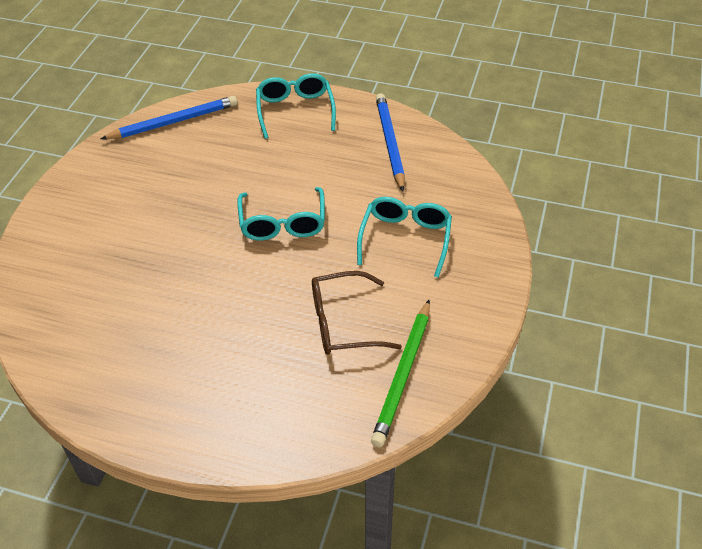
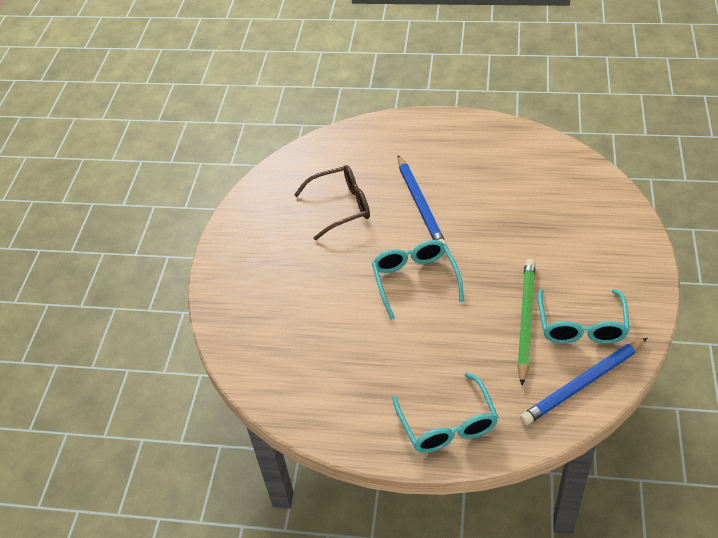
camera: 175 degrees right, 0 degrees up
(390, 143) = (327, 392): blue pencil -> blue pencil (420, 204)
(403, 374) = (291, 181): green pencil -> green pencil (525, 320)
(405, 239) = (299, 283): turquoise glasses -> turquoise glasses (581, 325)

